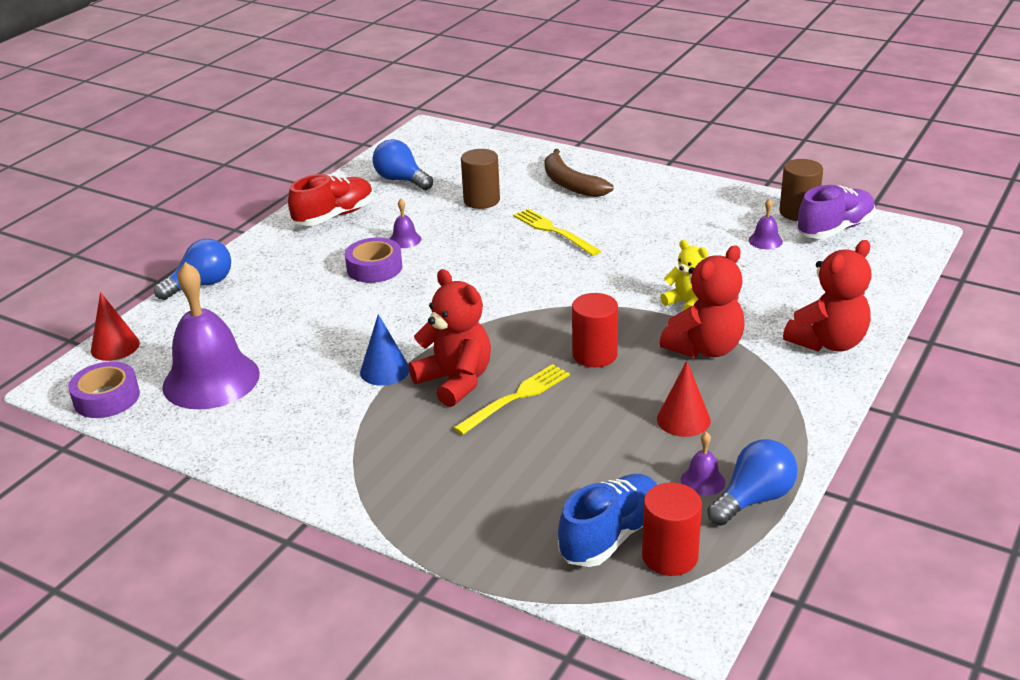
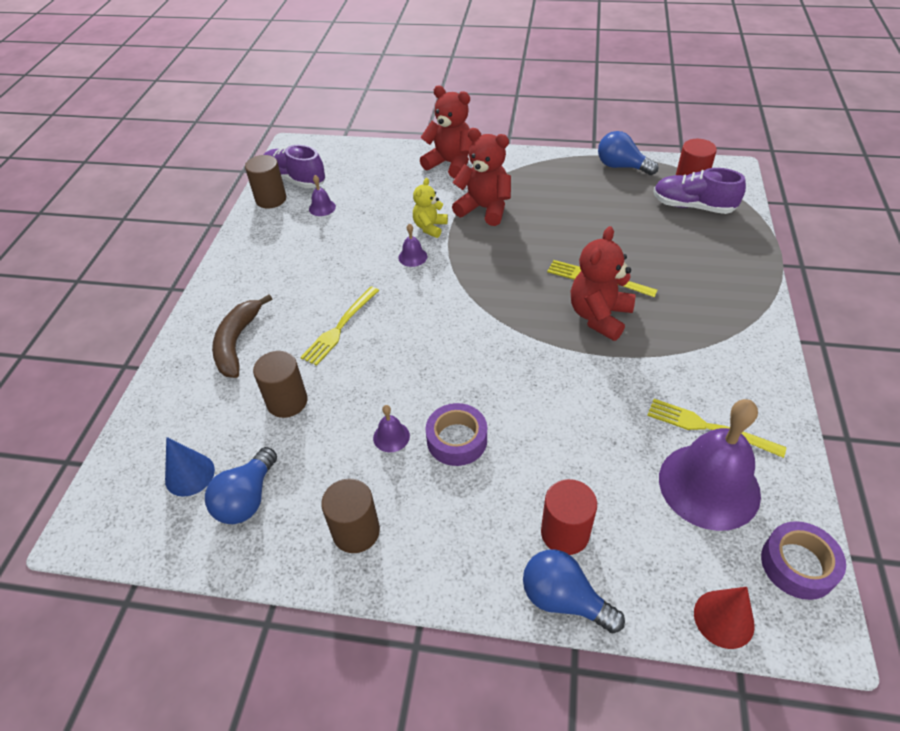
camera: 110 degrees left, 15 degrees up
(262, 402) = (709, 427): none -> yellow fork
(334, 216) = (356, 531): red shoe -> brown cylinder
(384, 370) = (613, 363): blue cone -> blue cone (189, 475)
(570, 184) = (237, 342): brown banana -> brown banana turned 150 degrees clockwise
(594, 355) = (521, 255): red cylinder -> red cylinder (565, 533)
(611, 536) = (693, 206): blue shoe -> purple shoe
(683, 419) = (568, 202): red cone -> none
(702, 481) = (620, 185): purple bell -> purple bell (412, 257)

